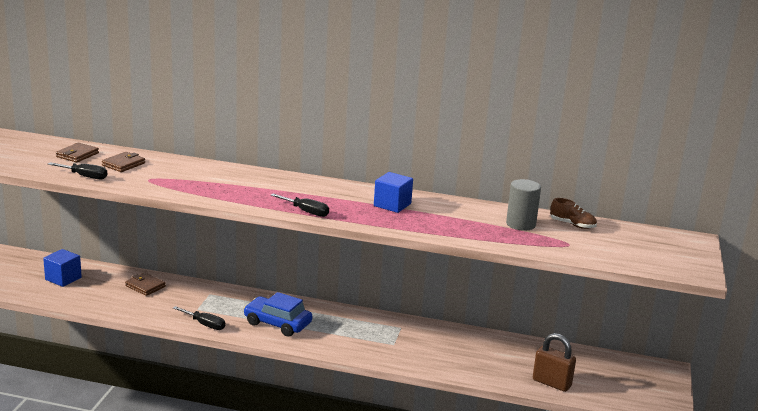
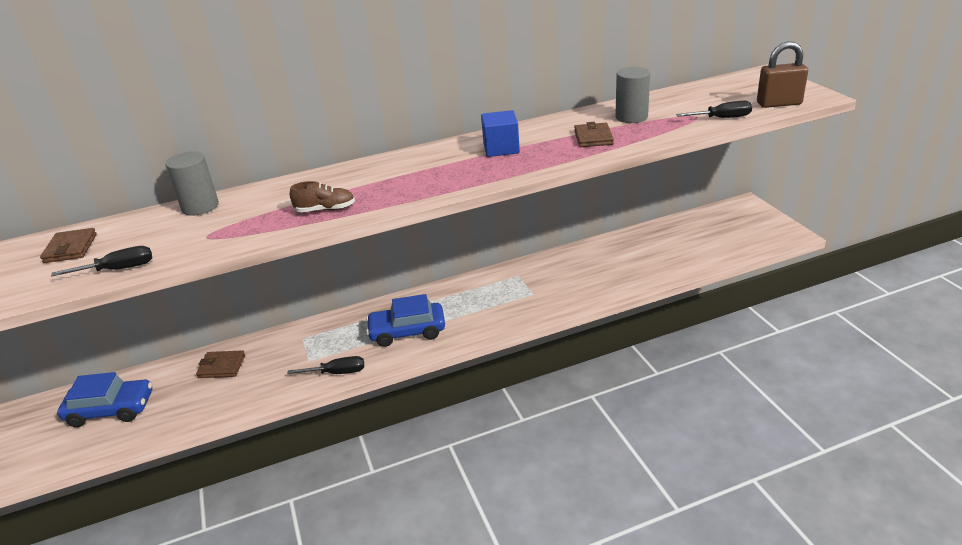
camera: 30 degrees left, 10 degrees up
(63, 278) = (111, 409): blue cube -> blue car
(123, 164) = (149, 233): brown wallet -> brown wallet (593, 138)
(168, 161) = (200, 207): none -> grey cylinder
(306, 212) = (435, 191): black screwdriver -> black screwdriver (722, 118)
(551, 383) = (691, 259): brown padlock -> brown padlock (779, 104)
(572, 225) = (667, 100): brown shoe -> brown shoe (325, 210)

